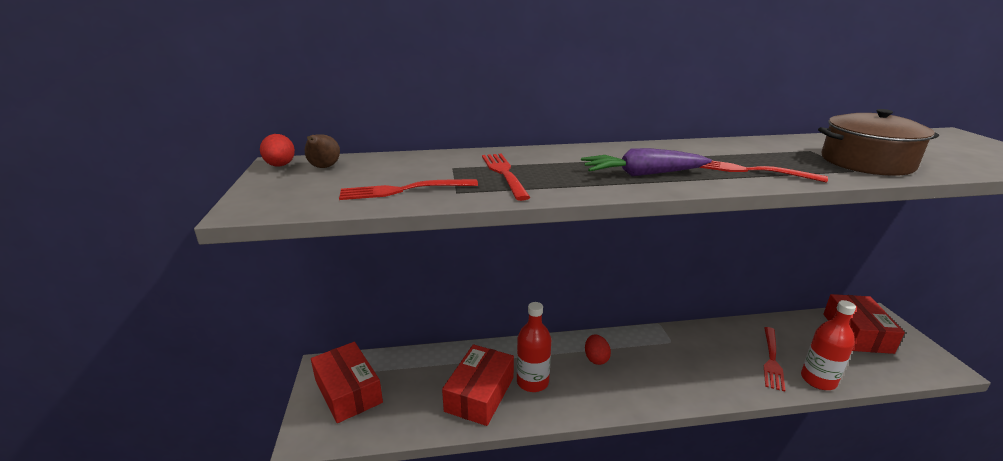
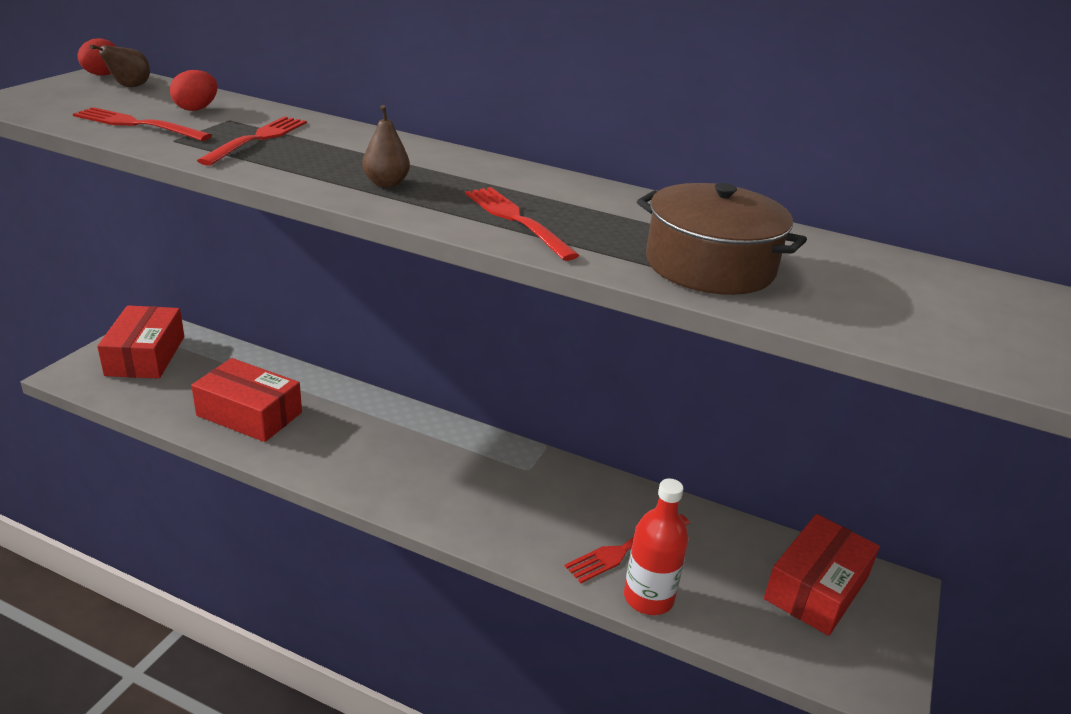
camera: 30 degrees right, 5 degrees up
(480, 394) = (249, 414): red box -> red box turned 60 degrees clockwise
(532, 382) = (313, 429): red bottle -> none
(596, 359) = (412, 442): red egg -> red egg (196, 109)
(642, 174) = (386, 183): purple carrot -> brown pear

